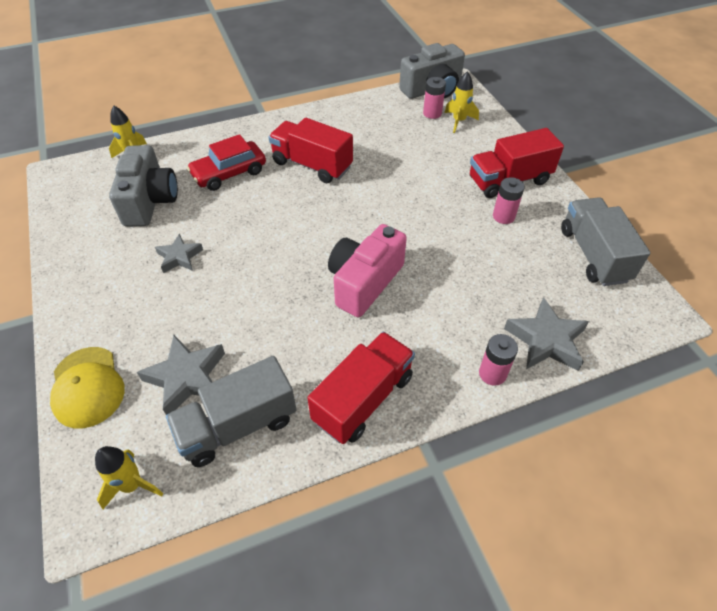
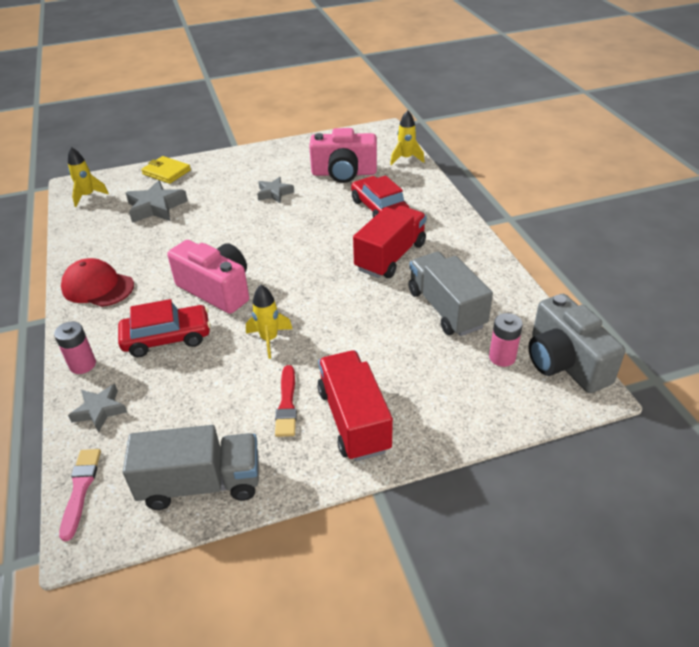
camera: 95 degrees right, 10 degrees down
(87, 387) = (166, 172): yellow cap -> yellow wallet
(150, 201) = (344, 173): grey camera -> pink camera
(238, 425) = (107, 230): grey truck -> grey truck (446, 309)
(363, 399) = (97, 287): red truck -> red cap
(442, 309) = (167, 338): none -> red car
(459, 121) = (486, 383): yellow rocket -> yellow rocket (269, 339)
(503, 216) = (287, 404): pink battery -> red brush
(546, 340) = (100, 410): grey star -> grey star, size x0.64
(629, 330) = (80, 489): none -> pink brush

